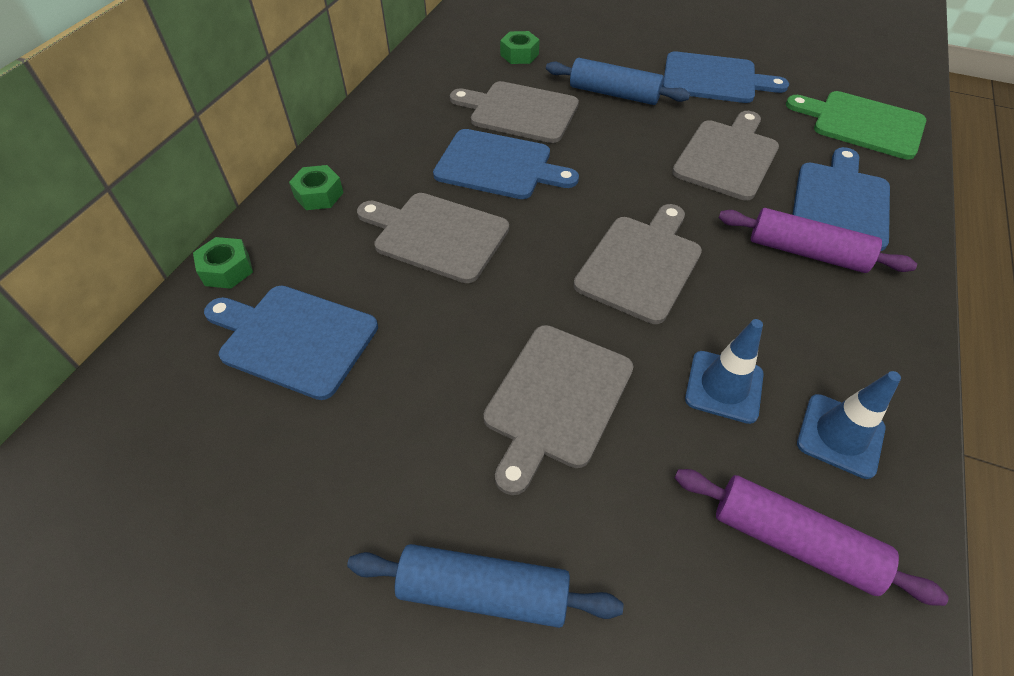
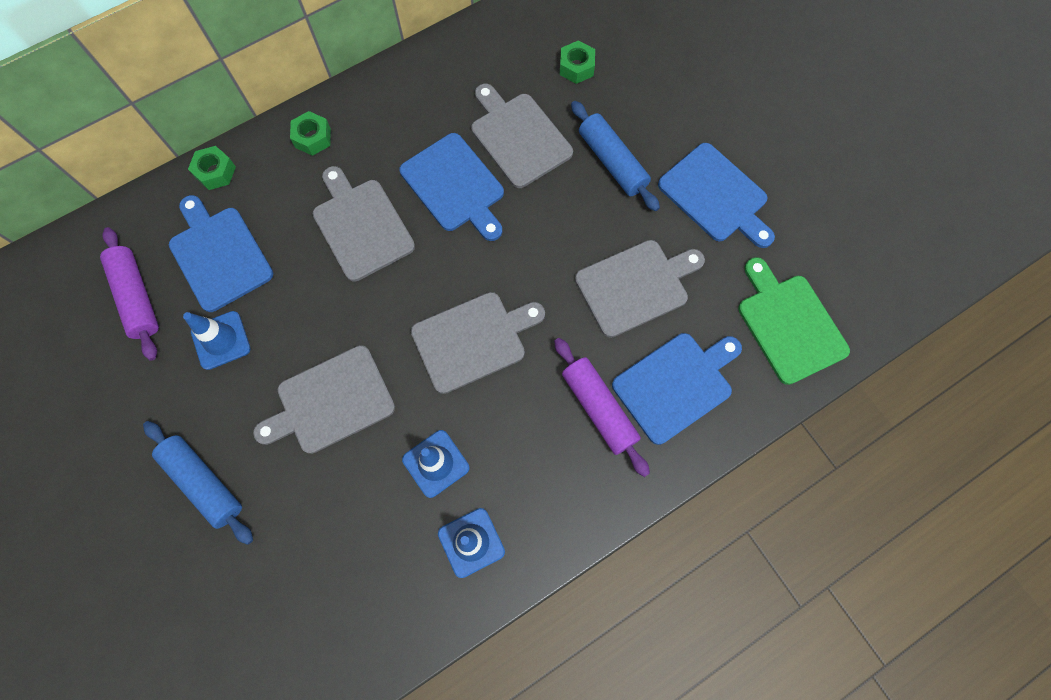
camera: 35 degrees right, 20 degrees up
(367, 418) = (221, 340): none -> blue traffic cone
(793, 541) = (378, 575): purple rolling pin -> purple rolling pin (137, 297)

